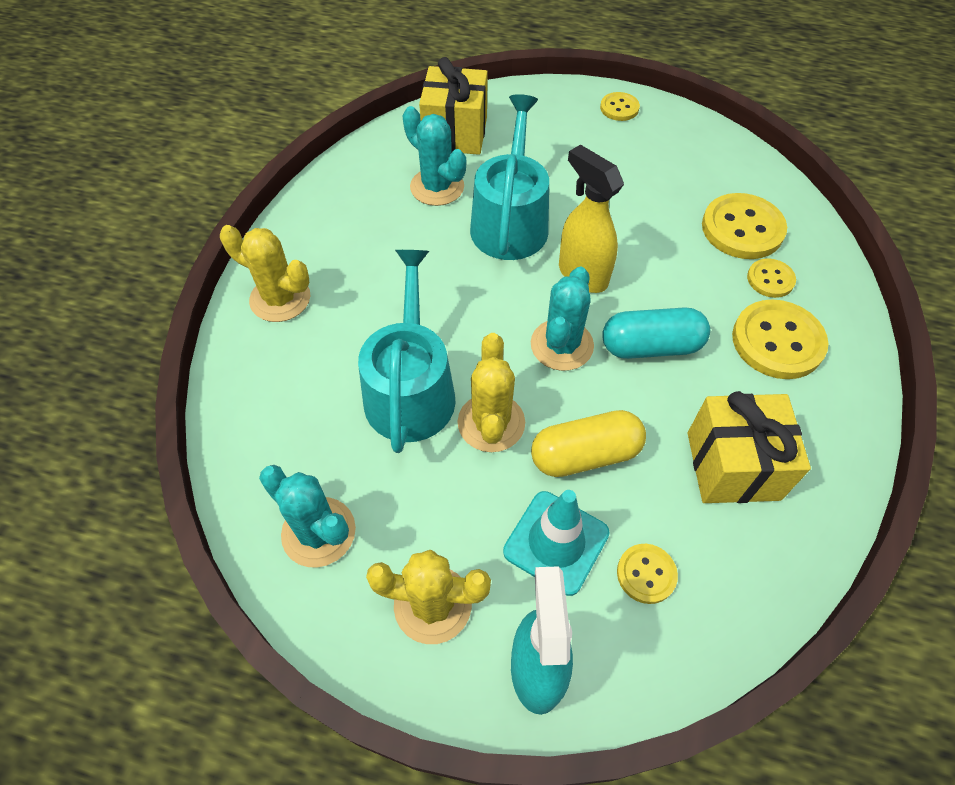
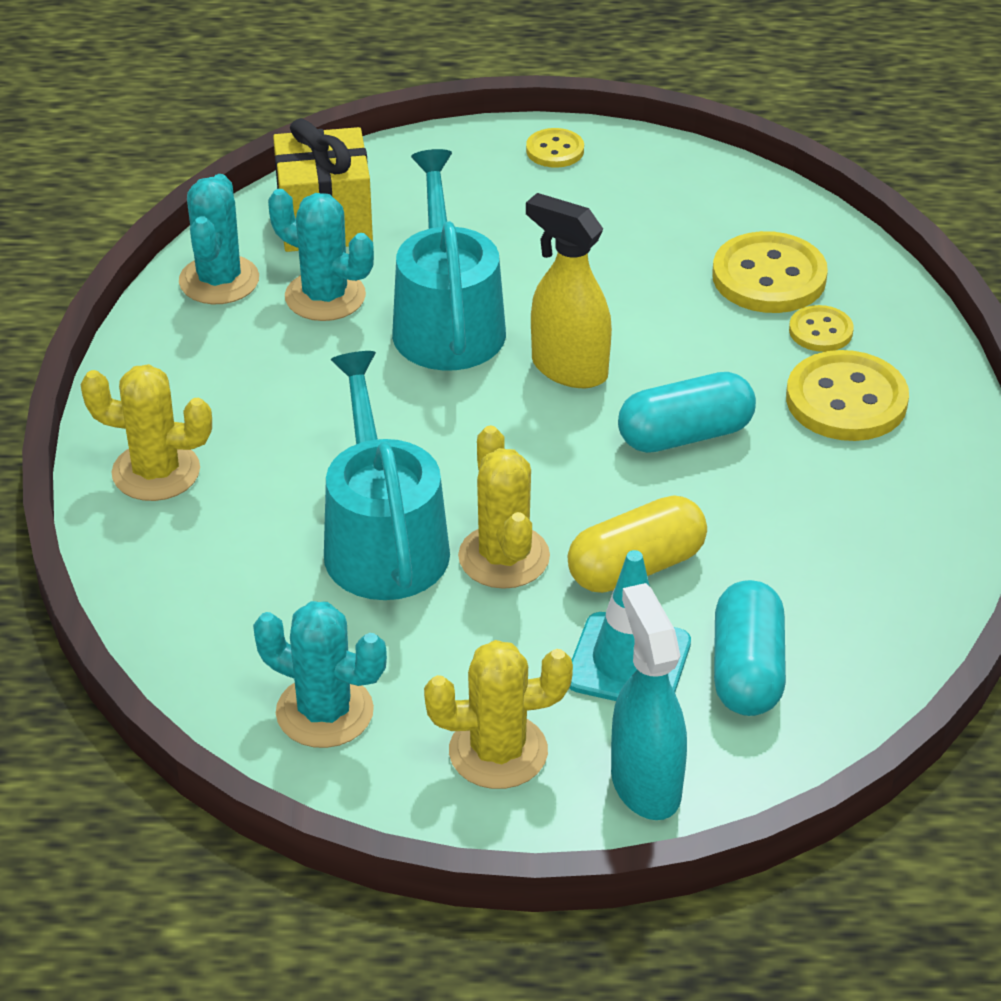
camera: 15 degrees left, 15 degrees down
(562, 345) = (567, 455): turquoise cactus -> turquoise cactus (219, 280)
(646, 574) = (747, 670): yellow button -> turquoise capsule
(732, 466) = (822, 543): yellow gift -> none

